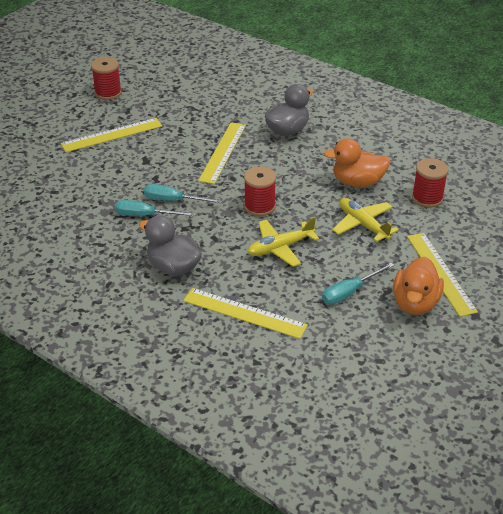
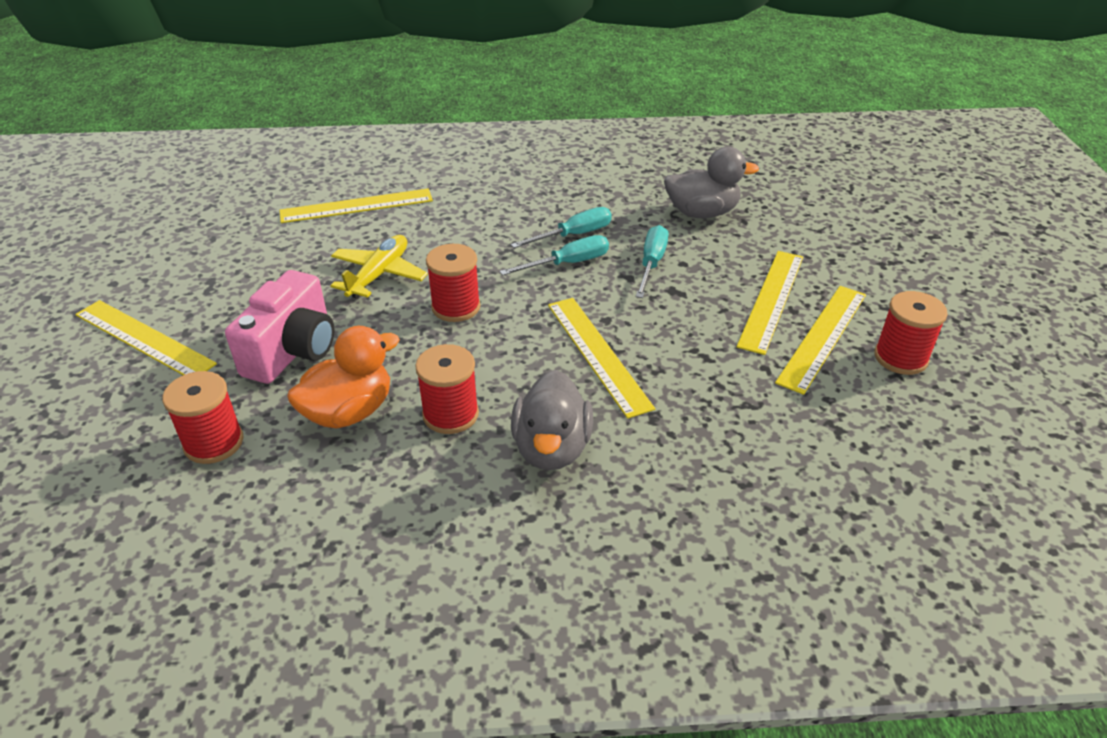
camera: 140 degrees right, 0 degrees up
(121, 112) = (822, 337): none -> yellow ruler
(173, 267) = (475, 208): grey duck -> grey duck (702, 213)
(314, 160) = (450, 414): none -> red spool
(349, 292) = (255, 268): turquoise screwdriver -> turquoise screwdriver (651, 263)
(363, 224) = (293, 351): yellow plane -> pink camera
(415, 303) = (165, 291): orange duck -> none

